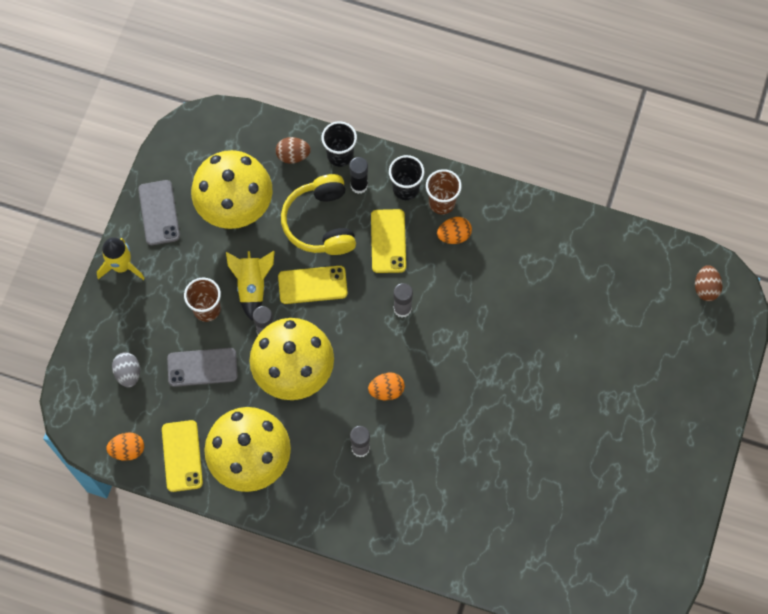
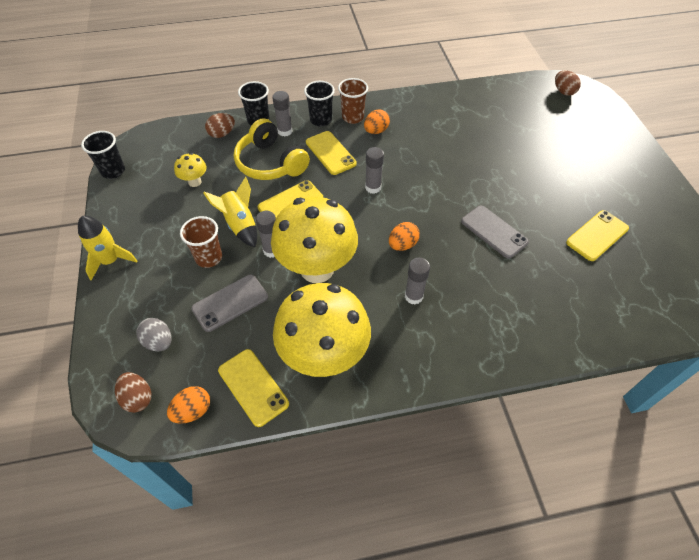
camera: 30 degrees left, 15 degrees down
(92, 416) = (138, 398): none -> brown egg
(159, 213) = (127, 210): grey phone -> grey phone (494, 232)
(165, 153) = (113, 171): none -> black cup
(236, 209) = (195, 182): yellow mushroom -> yellow mushroom, size x0.43
(359, 185) = (285, 131): black glue stick -> grey glue stick
(576, 482) = (597, 235): none -> yellow phone

